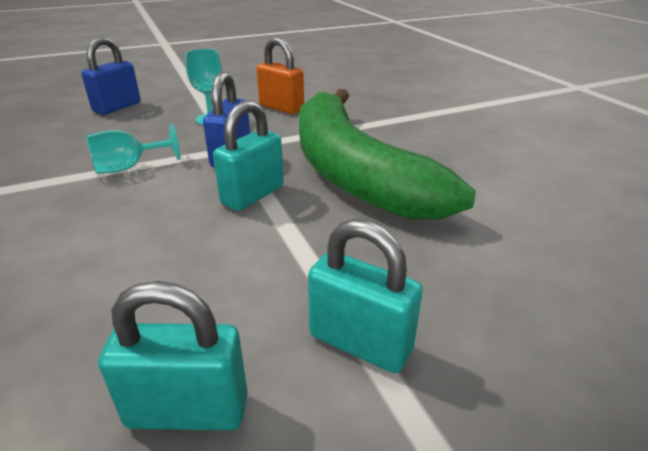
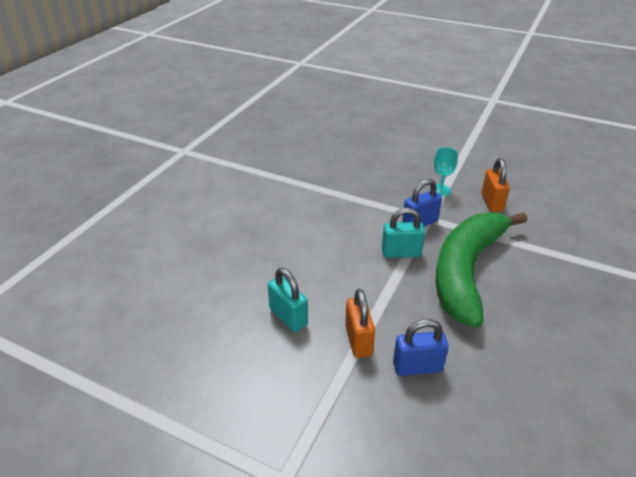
camera: 50 degrees right, 5 degrees up
(117, 107) = (403, 154): blue padlock -> blue padlock (417, 367)
(128, 167) = (368, 202): turquoise goblet -> none
(360, 343) = (358, 340): turquoise padlock -> orange padlock

